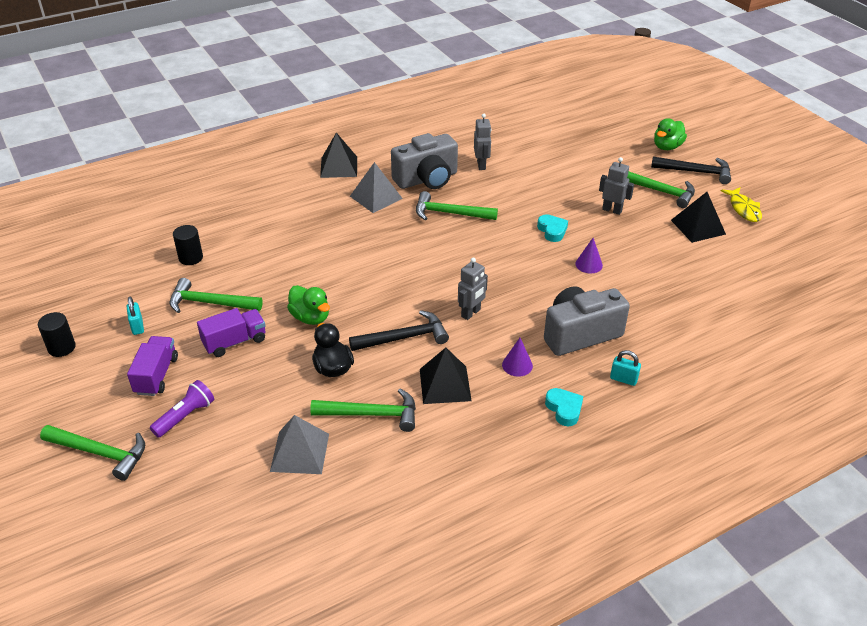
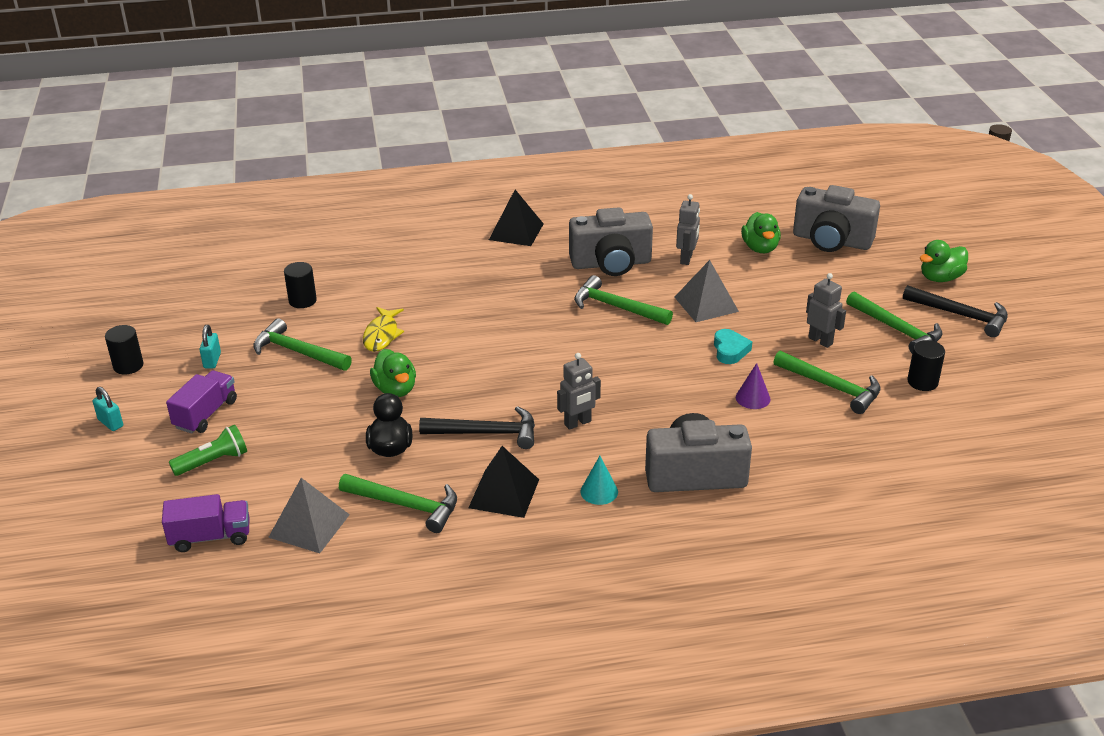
camera: 20 degrees right, 5 degrees down
(100, 453) = (113, 478): green hammer -> green hammer (832, 387)
(185, 416) = (213, 461): purple flashlight -> green flashlight
(235, 342) = (302, 397): purple truck -> purple truck (210, 537)
(376, 197) = (540, 273): grey pyramid -> grey pyramid (706, 304)
(517, 365) = (599, 491): purple cone -> turquoise cone
(530, 147) = (760, 248): none -> green duck
(564, 409) = (626, 552): turquoise heart -> none
(578, 132) = (831, 241): none -> grey camera
(623, 379) = (718, 536): turquoise padlock -> turquoise padlock (110, 423)
(698, 227) = (922, 382): black pyramid -> black cylinder
(743, 209) = (999, 372): yellow fish -> yellow fish (382, 335)

